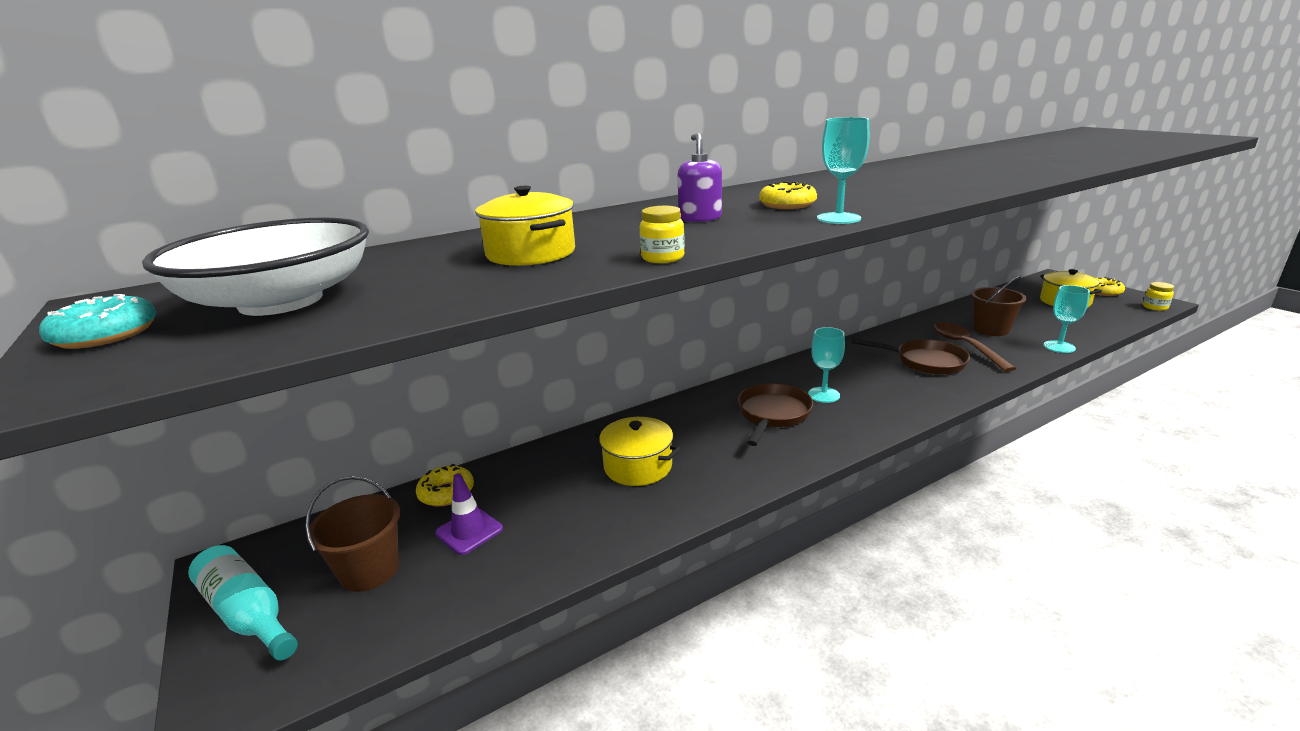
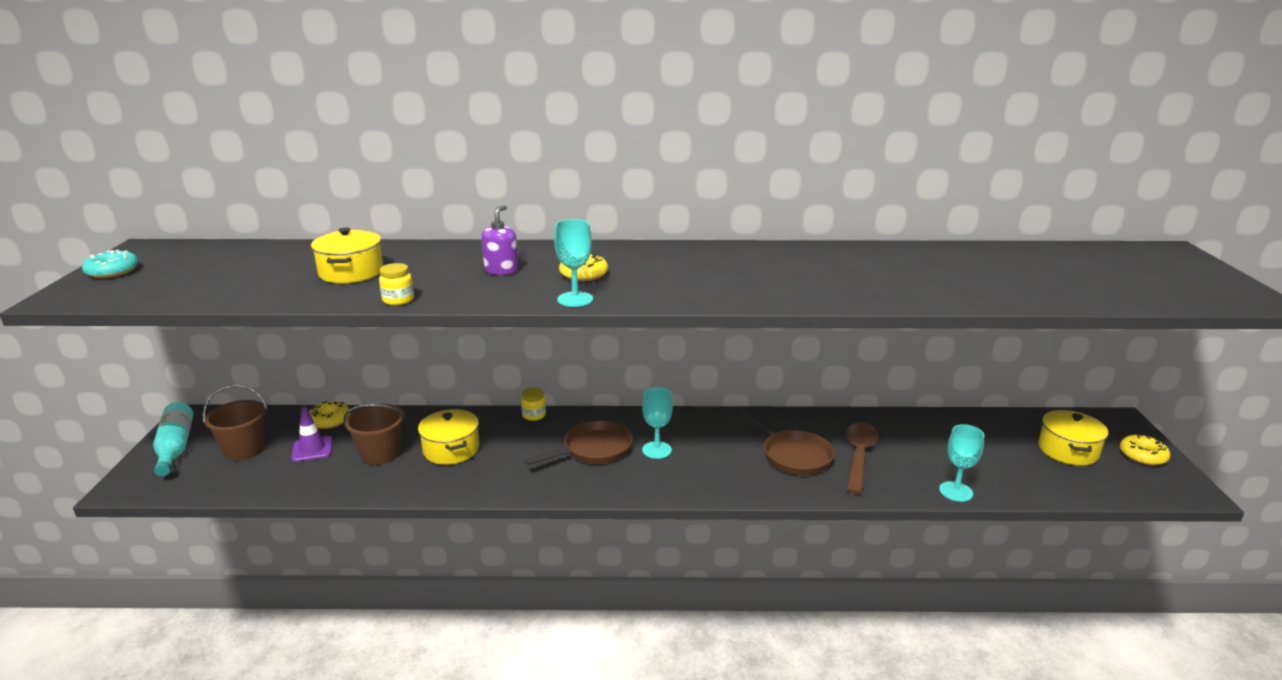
camera: 30 degrees right, 0 degrees up
(281, 301) = (195, 272): white bowl -> none
(991, 329) = (919, 449): brown bucket -> brown bucket (380, 454)
(1155, 307) = (1170, 494): yellow jar -> yellow jar (534, 415)

